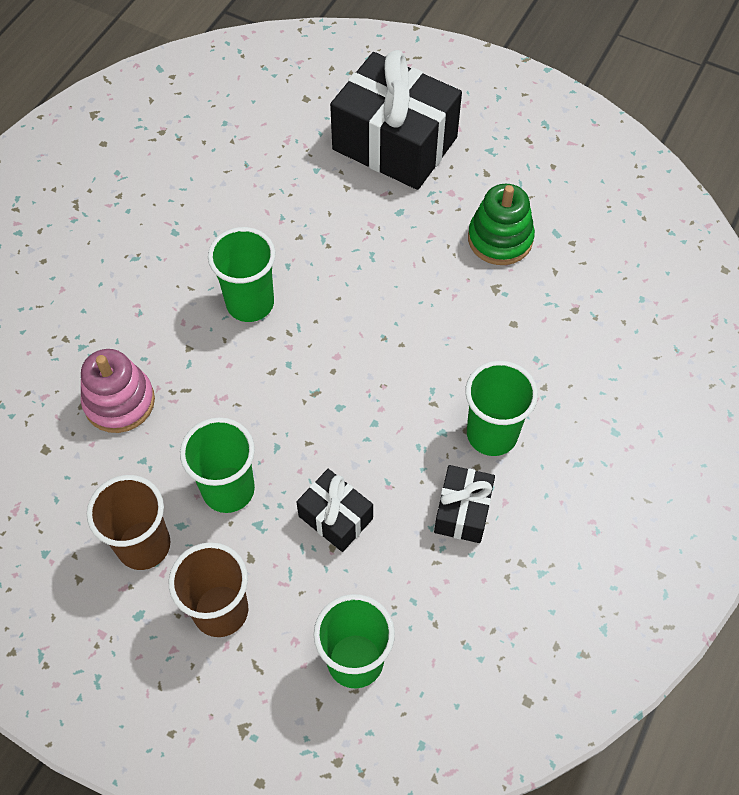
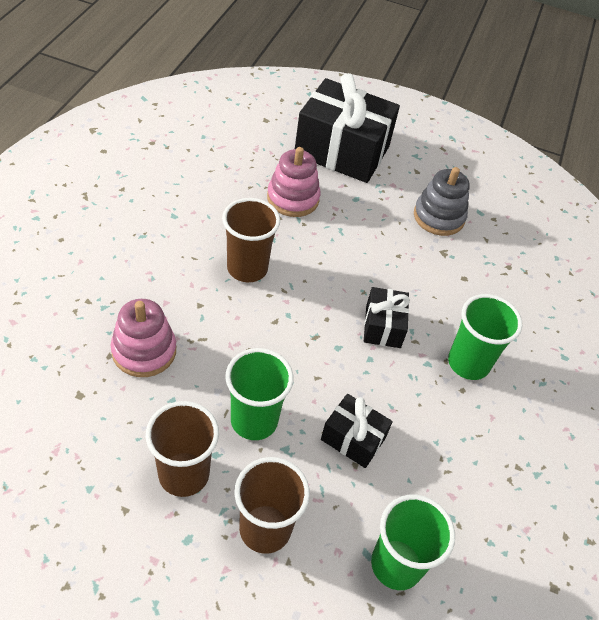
camera: 15 degrees left, 10 degrees down
(250, 303) = (247, 268): green cup -> brown cup
(320, 211) = (293, 198): none -> pink stacking toy
(463, 511) = (460, 427): black gift -> black gift (383, 326)
(500, 239) = (438, 217): green stacking toy -> grey stacking toy

